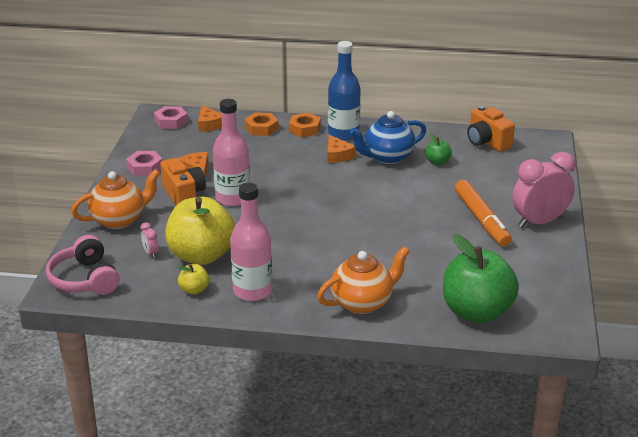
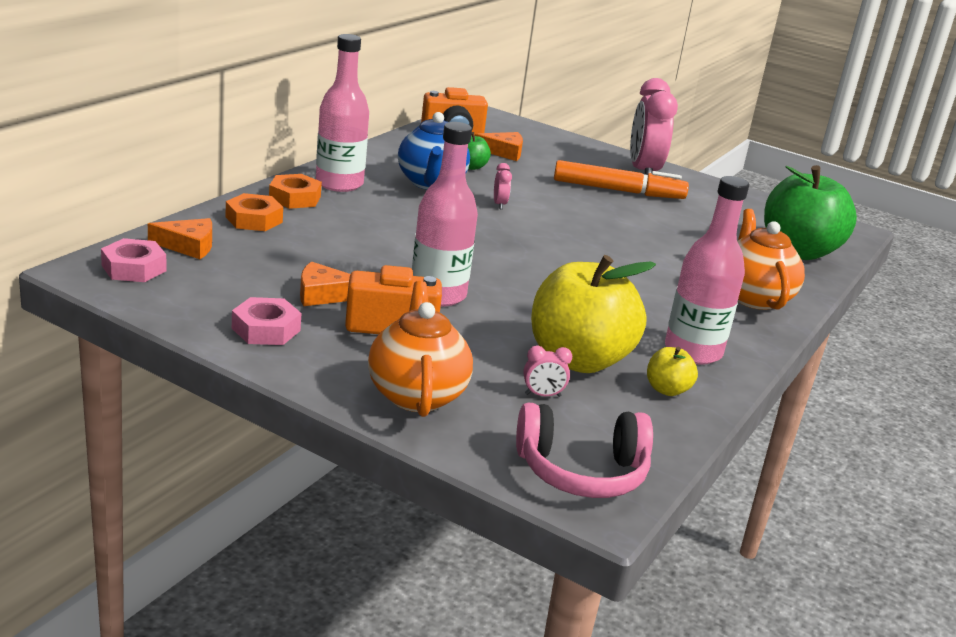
camera: 70 degrees left, 5 degrees down
(338, 155) = (392, 203): orange cheese -> orange cheese (503, 152)
(343, 134) = (339, 184): blue bottle -> pink bottle
(387, 185) = (499, 204): none -> pink clock

